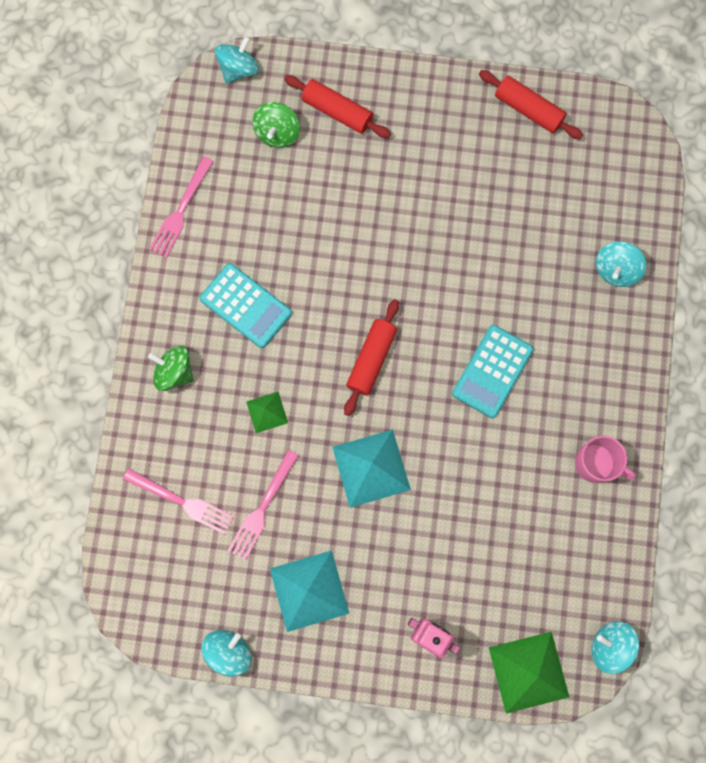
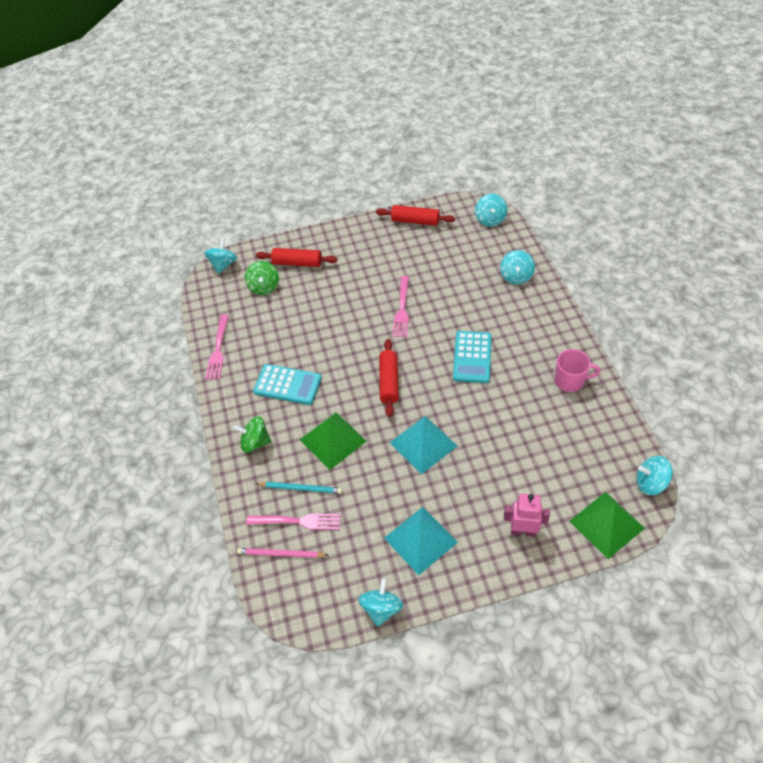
camera: 20 degrees left, 25 degrees down
(147, 534) = (281, 554): none -> pink pencil
(203, 460) = (301, 488): none -> turquoise pencil
(262, 508) = (359, 500): pink fork -> pink fork (402, 309)
(267, 412) = (332, 440): green pyramid -> green pyramid, size x1.86
(633, 154) = (490, 219): none -> turquoise spinning top

